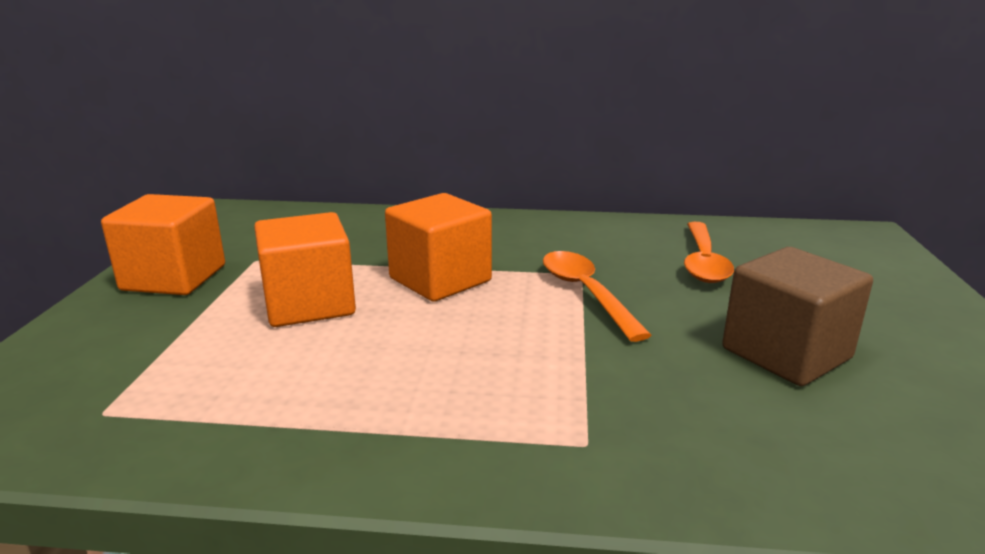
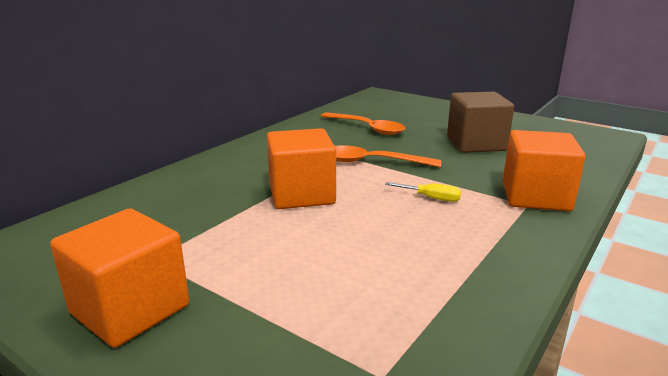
camera: 60 degrees left, 0 degrees up
(309, 304) = (282, 248): orange cube -> orange cube (535, 196)
(518, 358) = (431, 198): none -> yellow screwdriver

